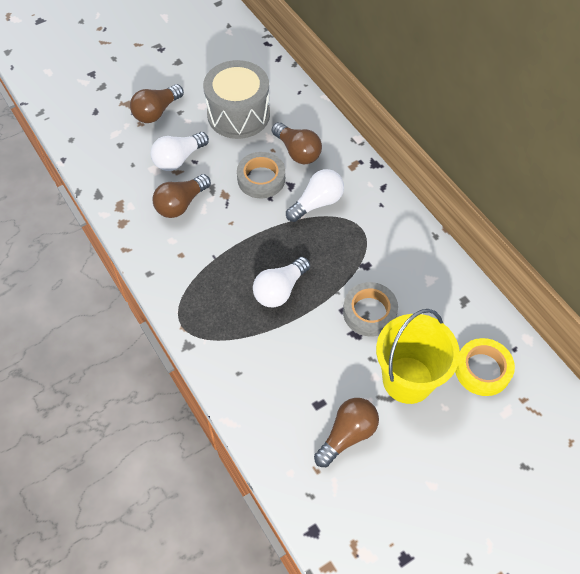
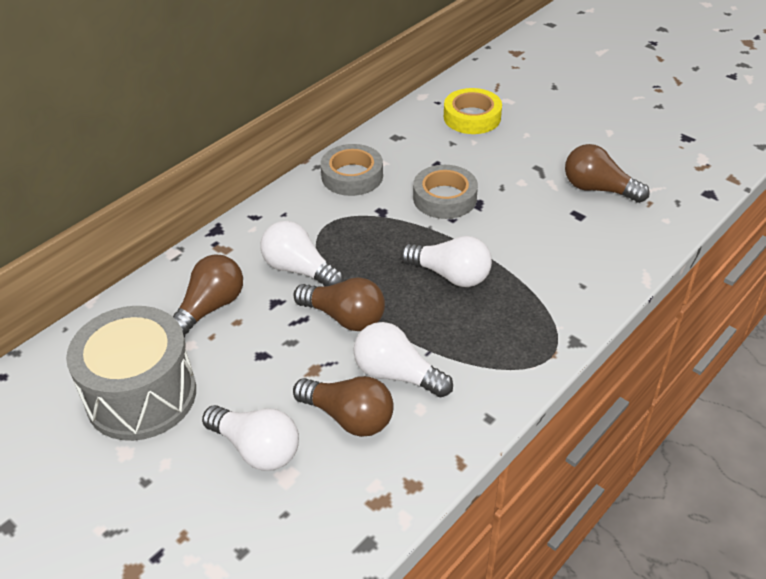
camera: 105 degrees left, 15 degrees down
(156, 112) = (149, 518): brown light bulb -> brown light bulb (344, 317)
(202, 235) = (397, 374): none -> white light bulb
(261, 179) = (272, 335): grey tape -> grey tape (352, 176)
(407, 380) = (511, 160): yellow bucket -> none

